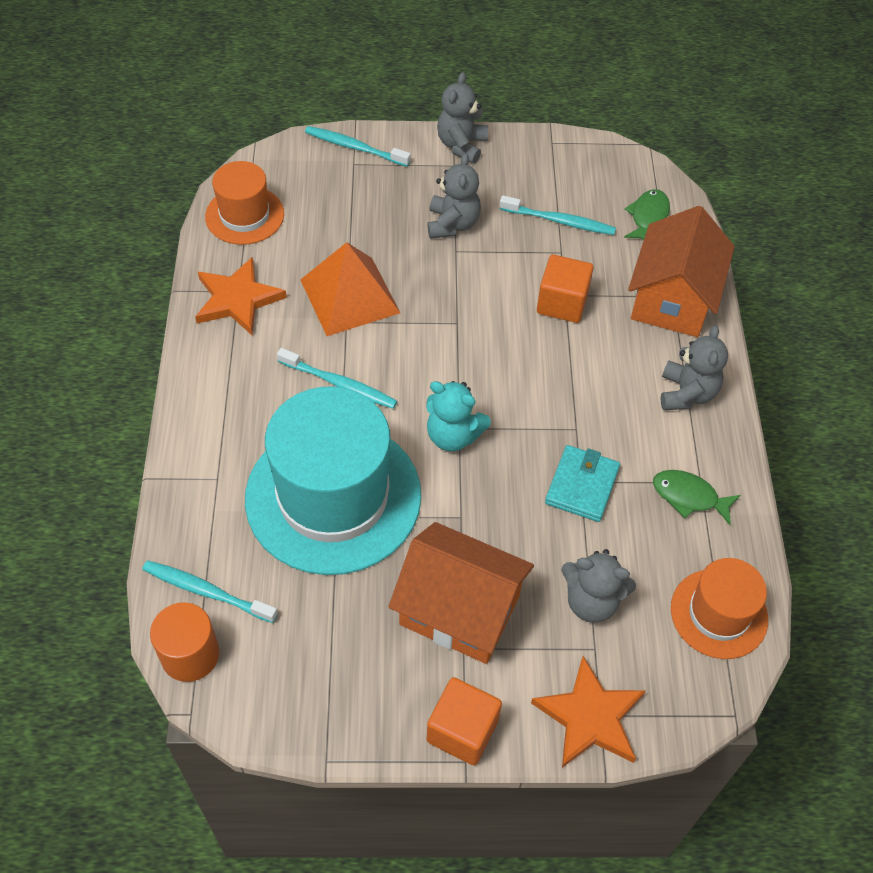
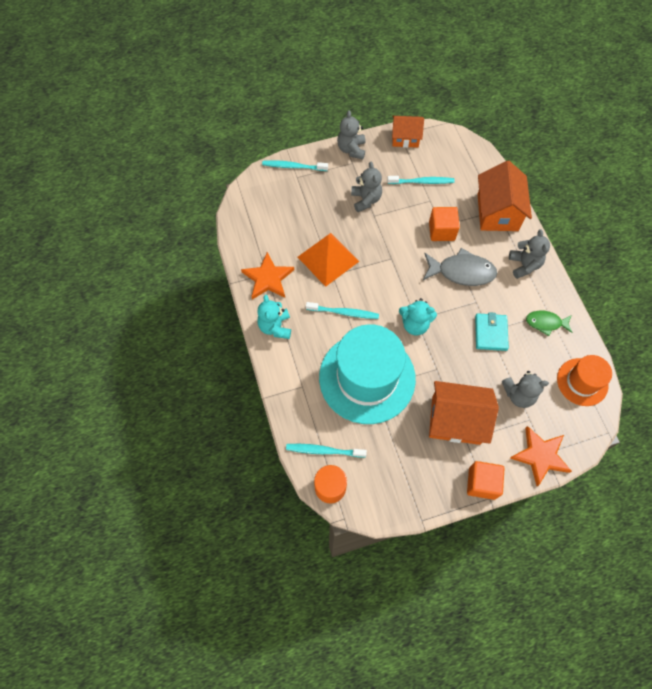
camera: 15 degrees left, 10 degrees up
(215, 375) = (275, 327): none -> turquoise teddy bear
(244, 215) = (250, 226): orange hat -> none
(559, 150) = (405, 138): none -> orange house
(570, 375) = (462, 272): none -> grey fish
(648, 217) = (467, 166): green fish -> none

